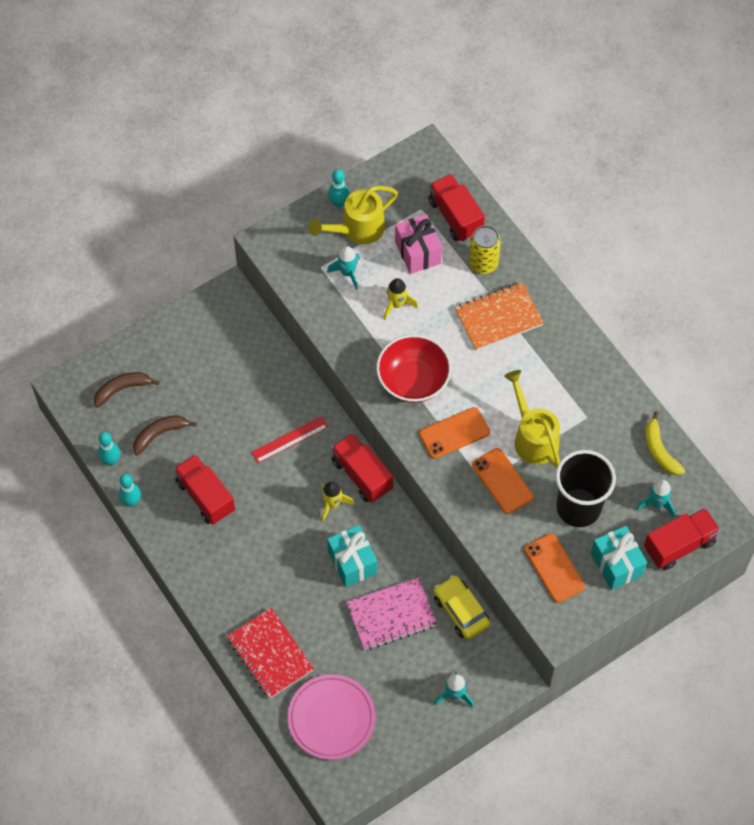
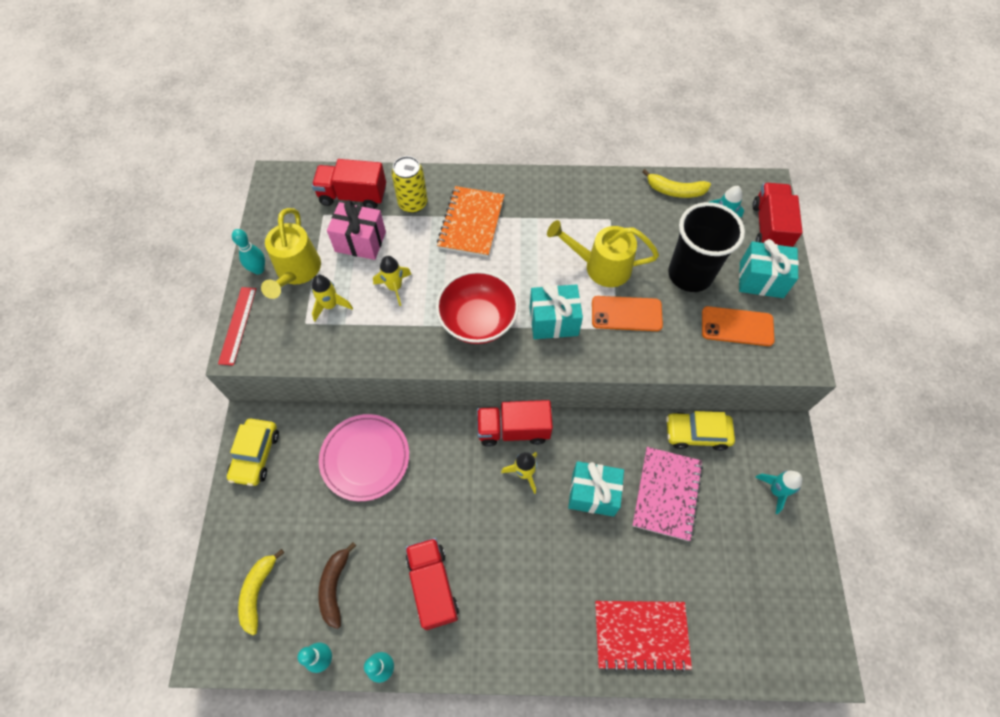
camera: 55 degrees left, 0 degrees up
(122, 389) = (258, 592): brown banana -> yellow banana
(205, 496) = (433, 586): red truck -> red truck turned 75 degrees clockwise
(210, 314) = (256, 455): none -> yellow car
(289, 439) = (434, 468): red ruler -> red ruler (238, 325)
(331, 718) = (742, 619): pink plate -> pink plate (365, 458)
(347, 273) = (330, 305): turquoise rocket -> yellow rocket
(454, 433) = (553, 321): orange phone -> turquoise gift

